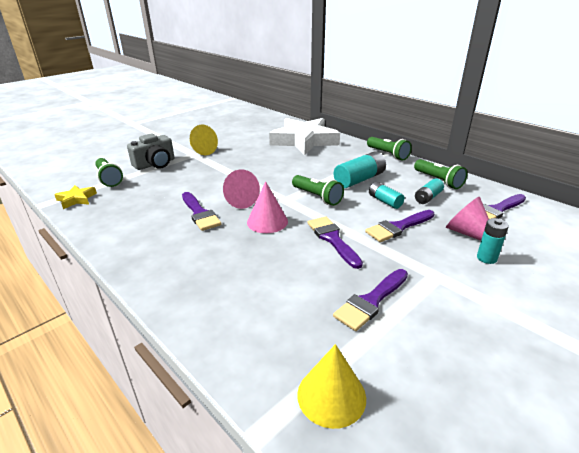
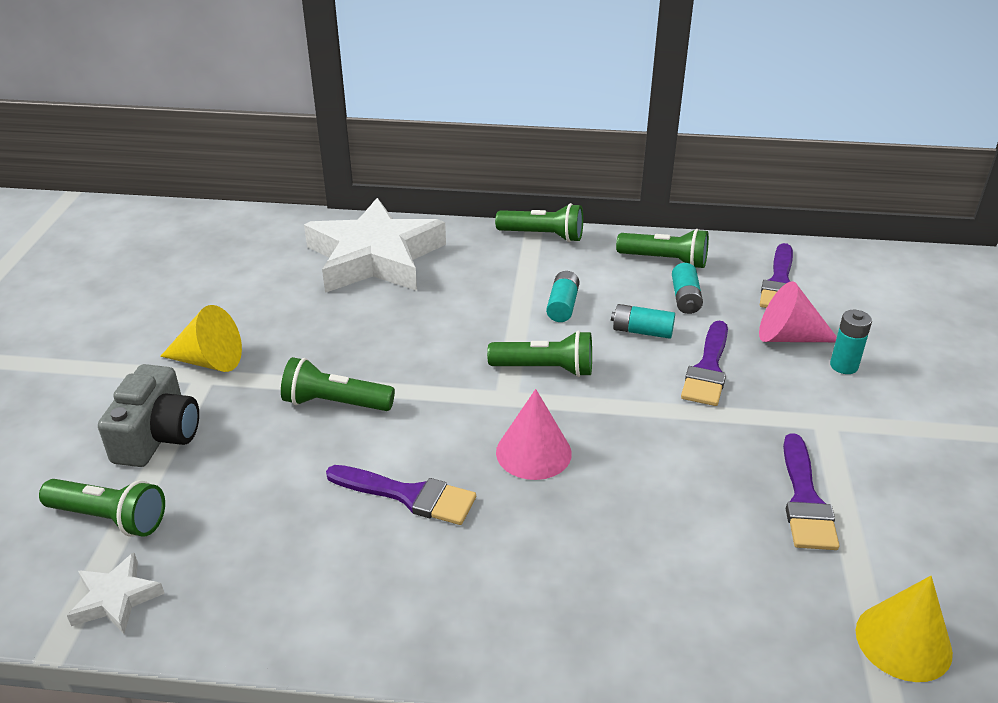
camera: 40 degrees left, 5 degrees up
(76, 199) = (116, 598): yellow star -> white star
(221, 176) = (335, 403): none -> green flashlight
(239, 200) = (436, 436): pink cone -> none
(332, 239) = (656, 433): purple brush -> none
(359, 179) = (562, 306): turquoise battery -> turquoise battery, size x0.60

